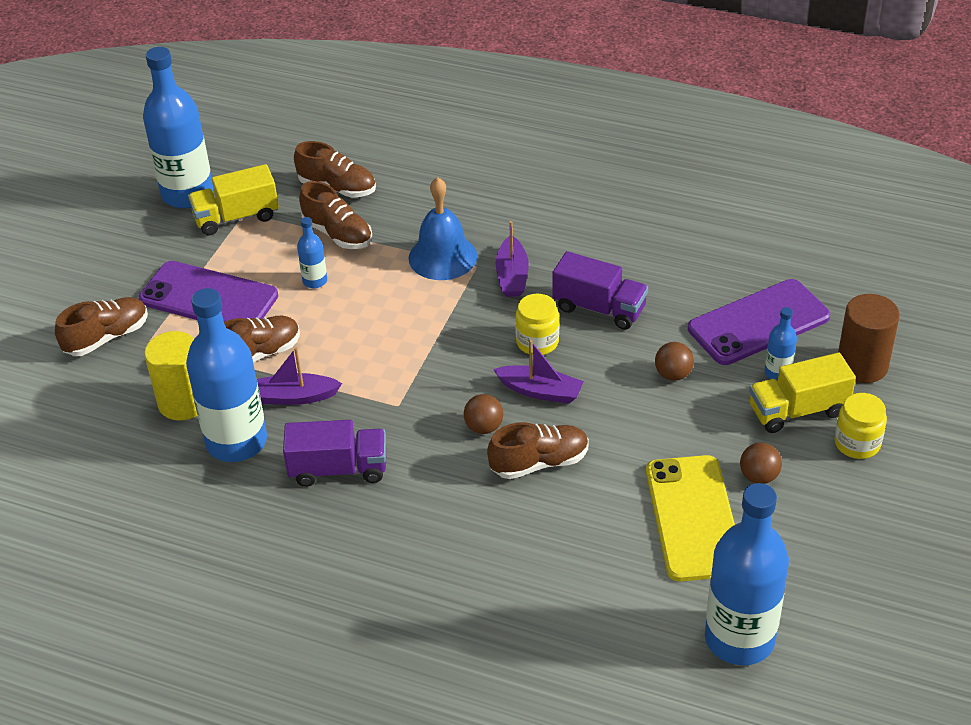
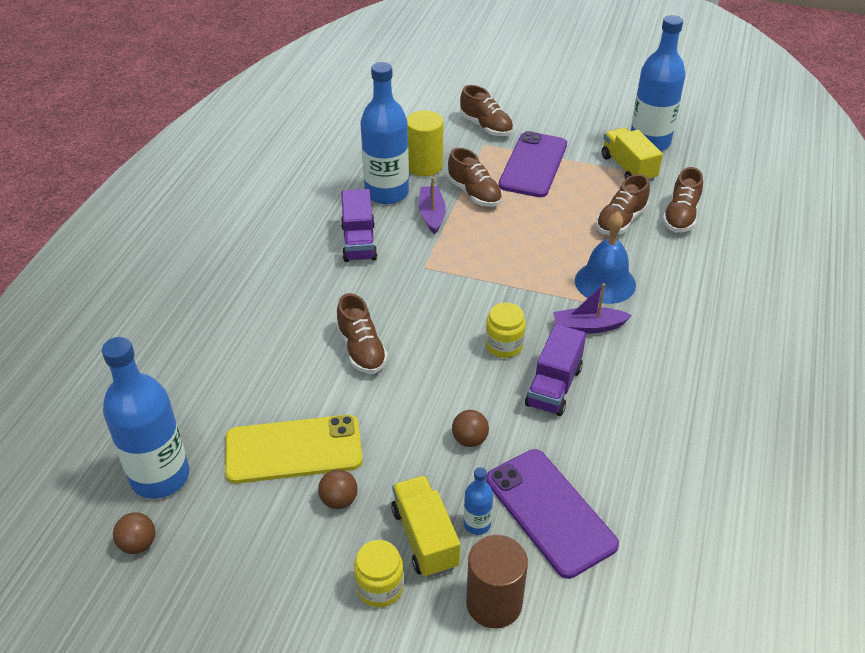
camera: 85 degrees right, 0 degrees up
(315, 281) = (560, 214): blue bottle -> none
(484, 427) = (401, 316): brown ball -> brown ball (138, 544)
(540, 391) = (443, 348): purple boat -> none

